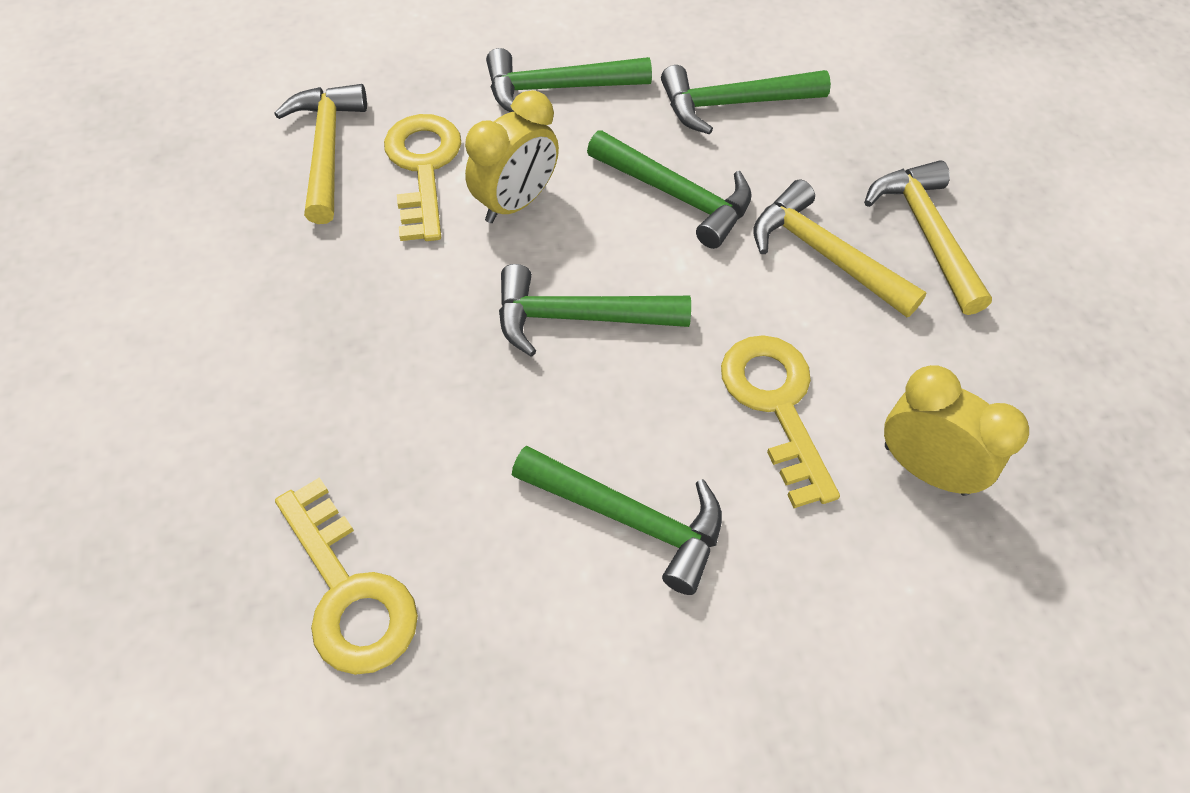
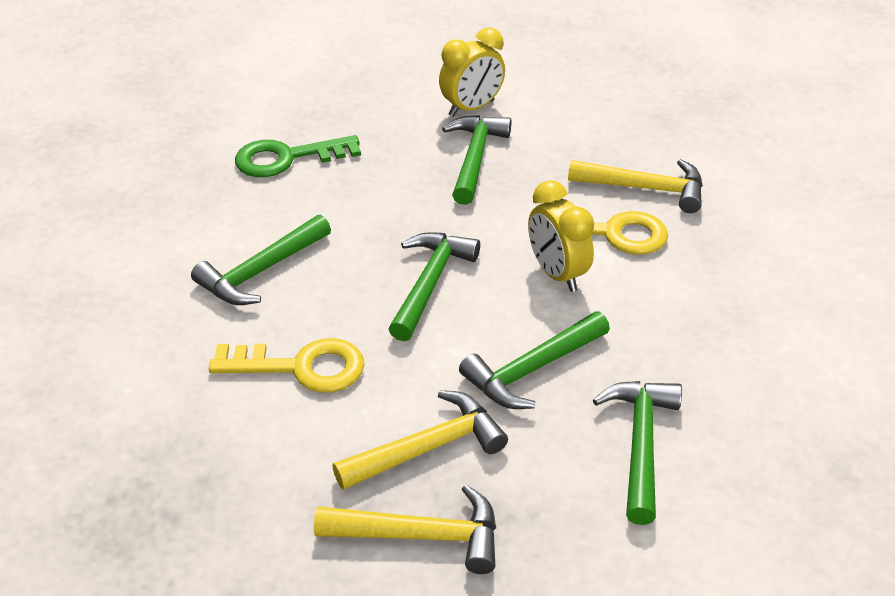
camera: 110 degrees right, 15 degrees down
(349, 592) = (287, 158): yellow key -> green key
(557, 88) = (689, 325): green hammer -> green hammer (475, 158)
(925, 469) = (201, 434): yellow clock -> yellow clock (471, 108)

